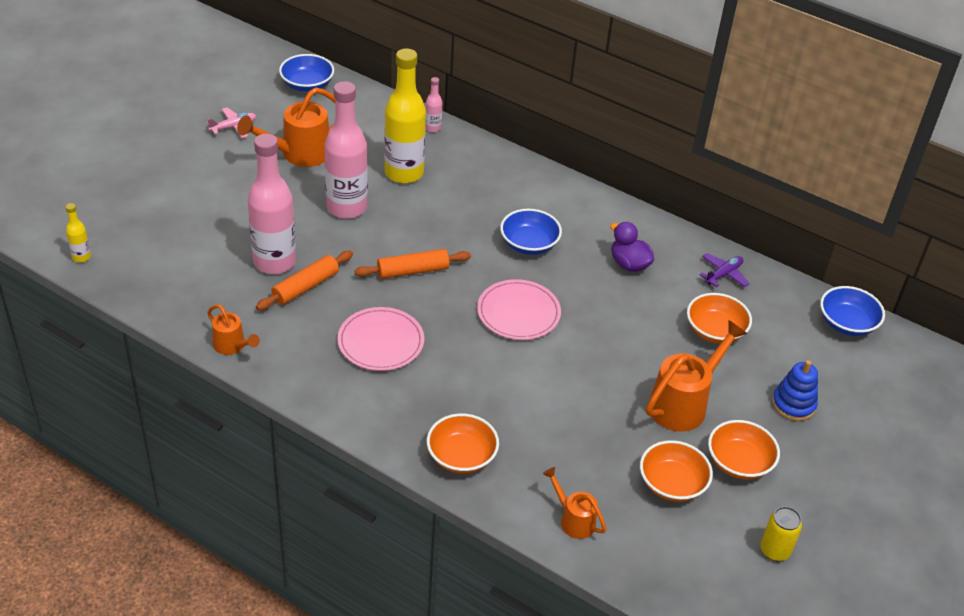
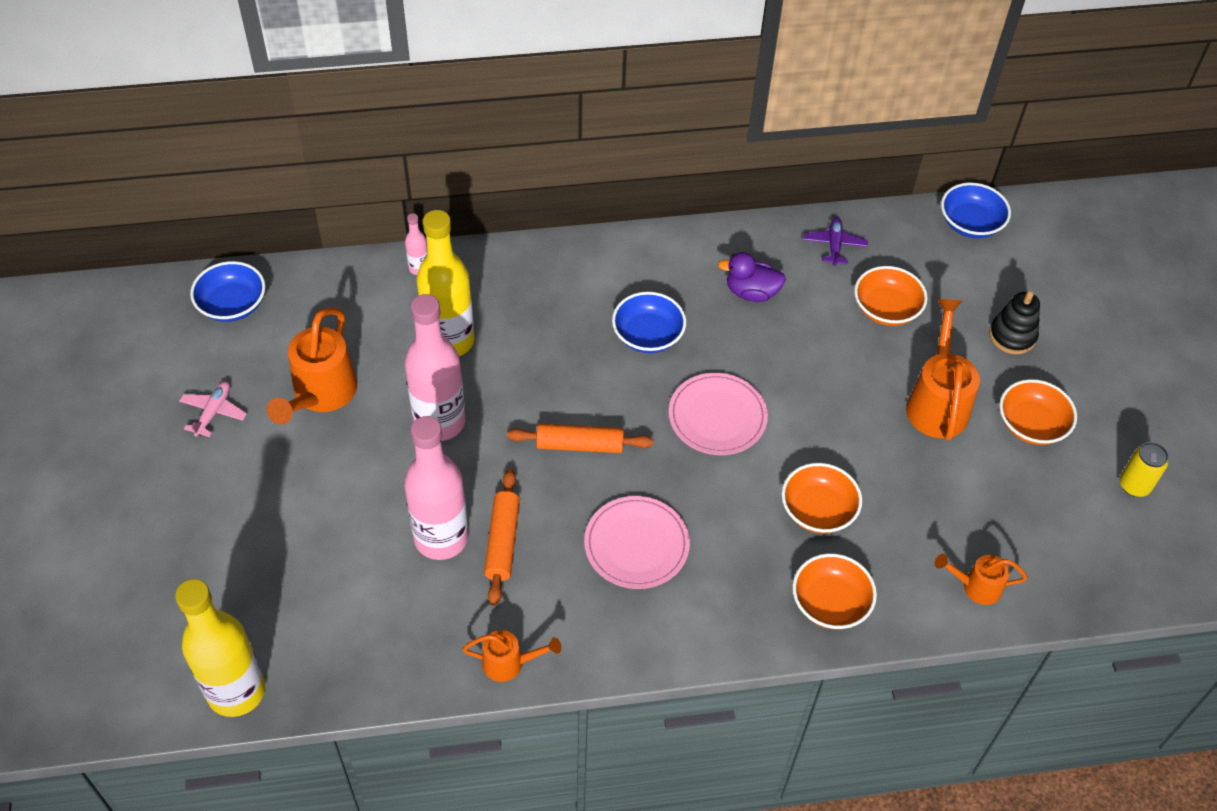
camera: 40 degrees left, 10 degrees up
(81, 257) = (236, 691): yellow bottle -> yellow bottle, size x2.30
(413, 271) = (579, 445): orange rolling pin -> orange rolling pin turned 60 degrees clockwise
(672, 484) = (1007, 487): orange bowl -> orange bowl (818, 510)
(793, 404) = (1012, 336): blue stacking toy -> black stacking toy

